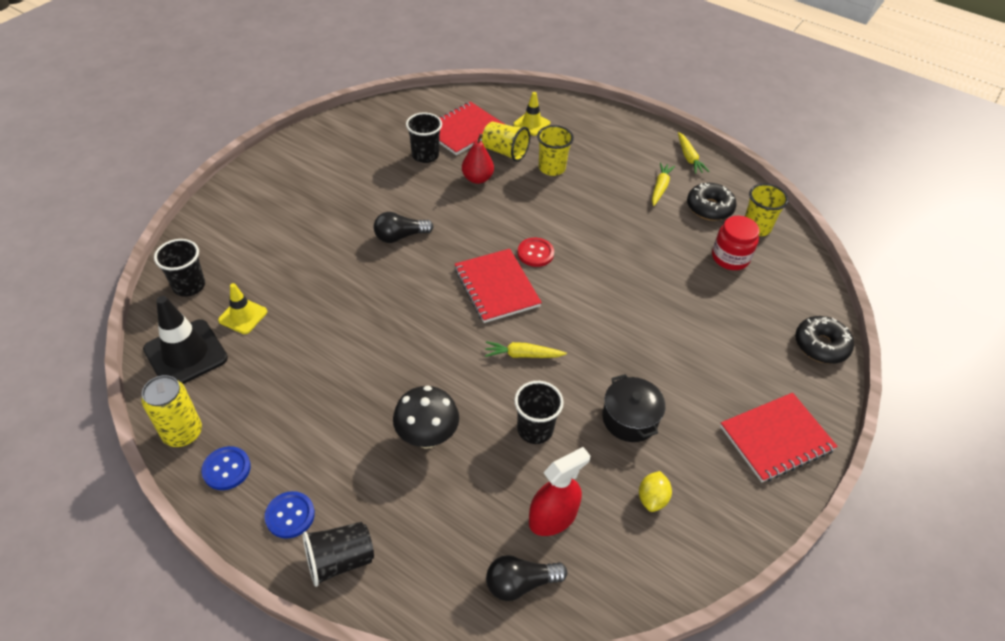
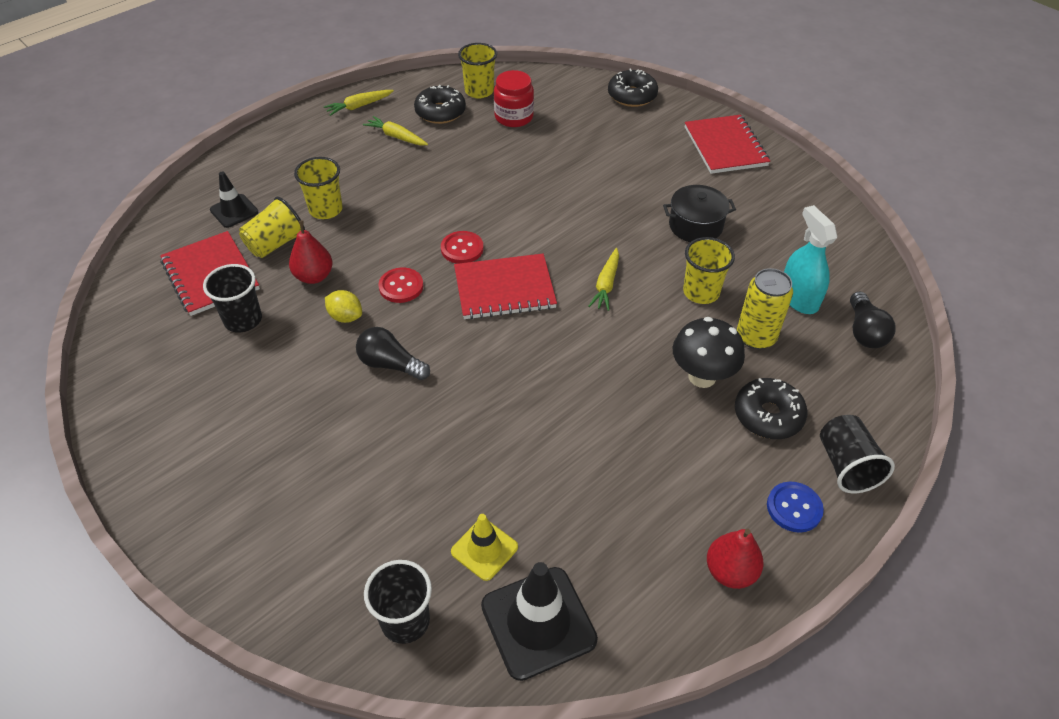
camera: 75 degrees left, 0 degrees up
(183, 433) = (672, 623): yellow can -> yellow can (756, 337)
(226, 469) = (730, 571): blue button -> red pear
(390, 492) = (768, 415): none -> black donut
(400, 236) = (390, 364): black light bulb -> black light bulb turned 120 degrees clockwise
(481, 226) = (401, 286): none -> red button
(531, 124) = (234, 211): yellow traffic cone -> black traffic cone
(535, 429) = (701, 292): black cup -> yellow cup
(552, 517) = (798, 298): red spray bottle -> turquoise spray bottle
(652, 498) = (780, 231): yellow lemon -> yellow lemon (345, 317)
(689, 158) = (359, 106): yellow carrot -> yellow carrot turned 150 degrees clockwise

